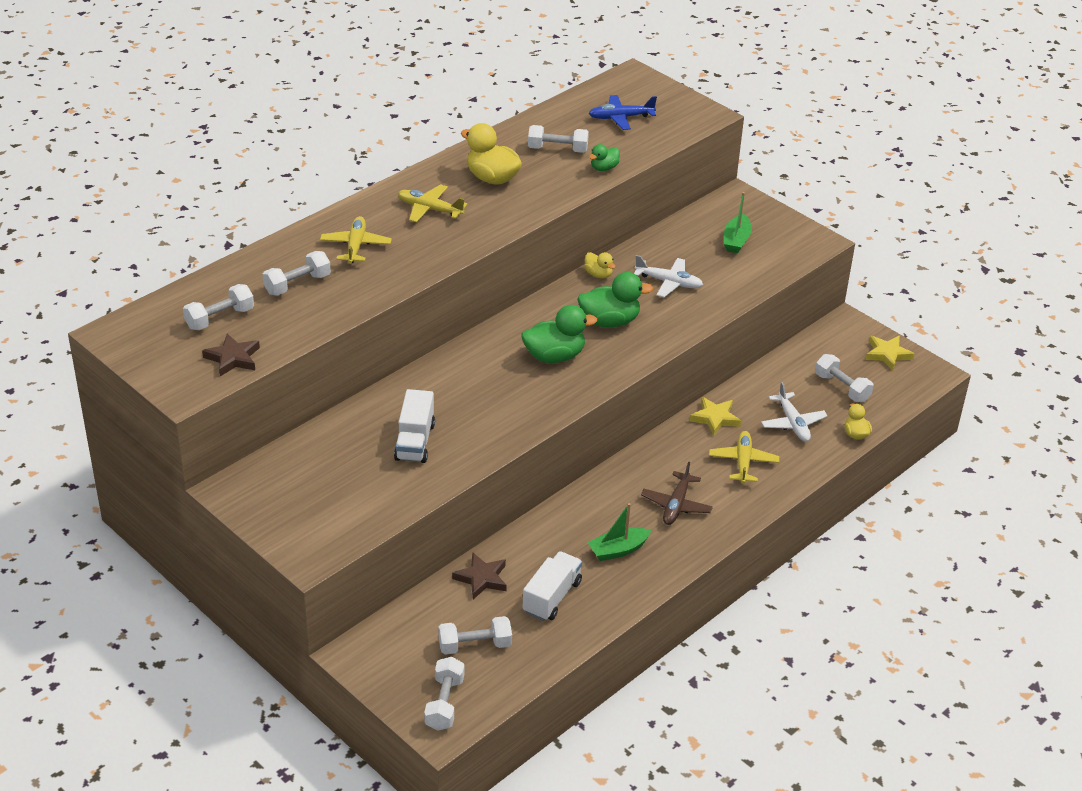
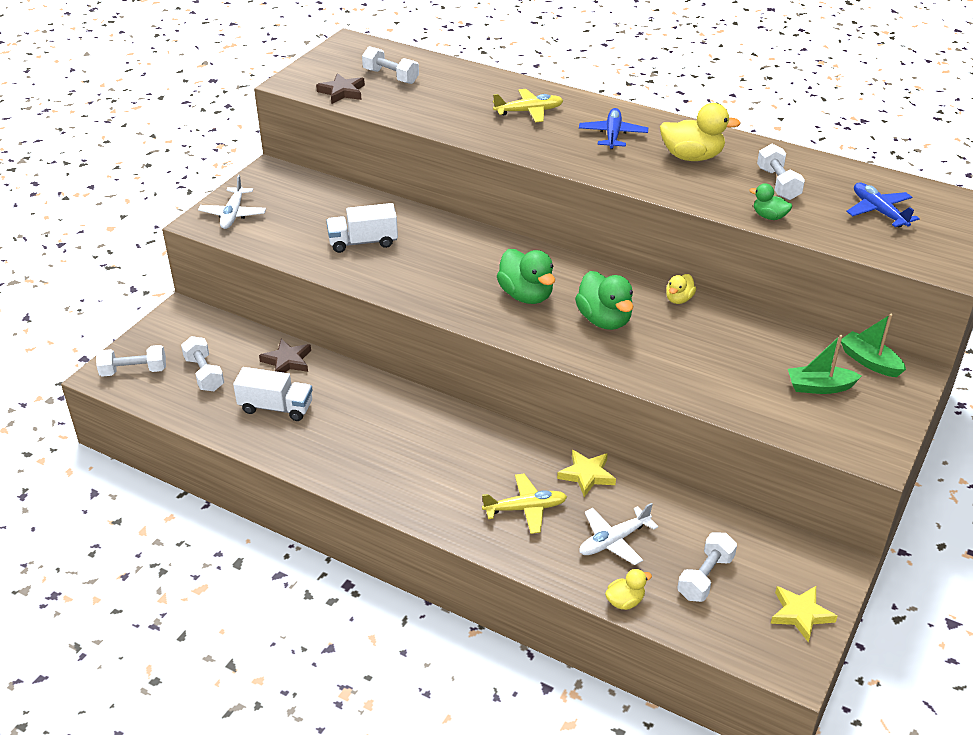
camera: 75 degrees right, 0 degrees up
(297, 284) = (456, 97): white dumbbell -> none
(429, 209) = (612, 135): yellow plane -> blue plane
(492, 178) = (692, 157): yellow duck -> yellow duck turned 75 degrees clockwise
(618, 550) = (353, 438): green boat -> green boat (869, 361)
(669, 282) = (700, 349): white plane -> white plane (233, 214)
(676, 505) = (434, 468): brown plane -> none

